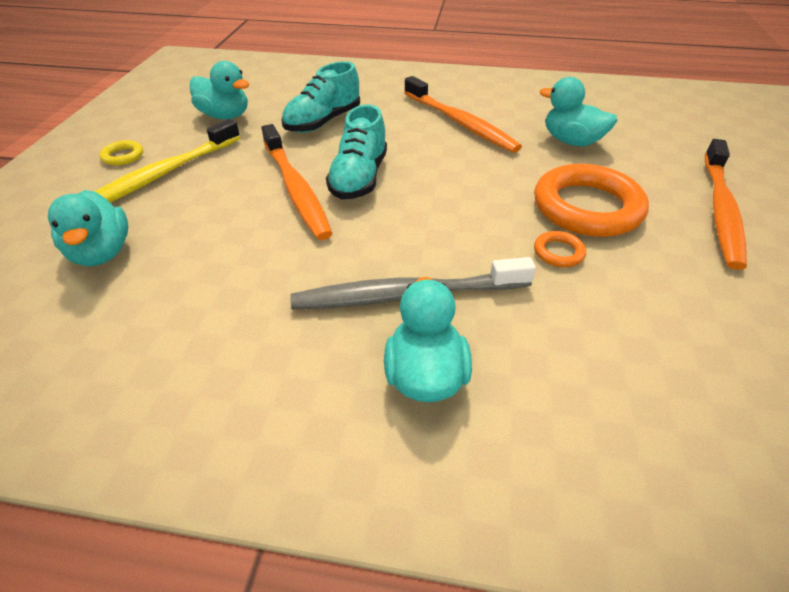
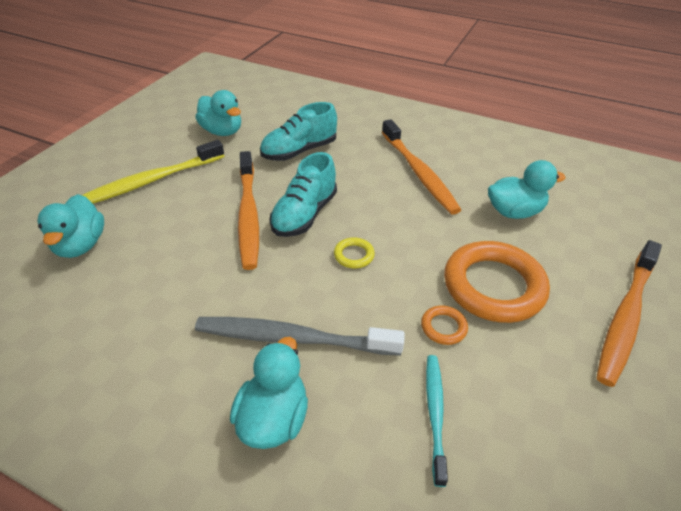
camera: 15 degrees right, 0 degrees up
(123, 156) = (129, 157): yellow ring -> yellow ring (354, 255)
(571, 141) = (514, 212): turquoise duck -> turquoise duck turned 120 degrees clockwise
(592, 331) = (435, 413): none -> turquoise toothbrush

